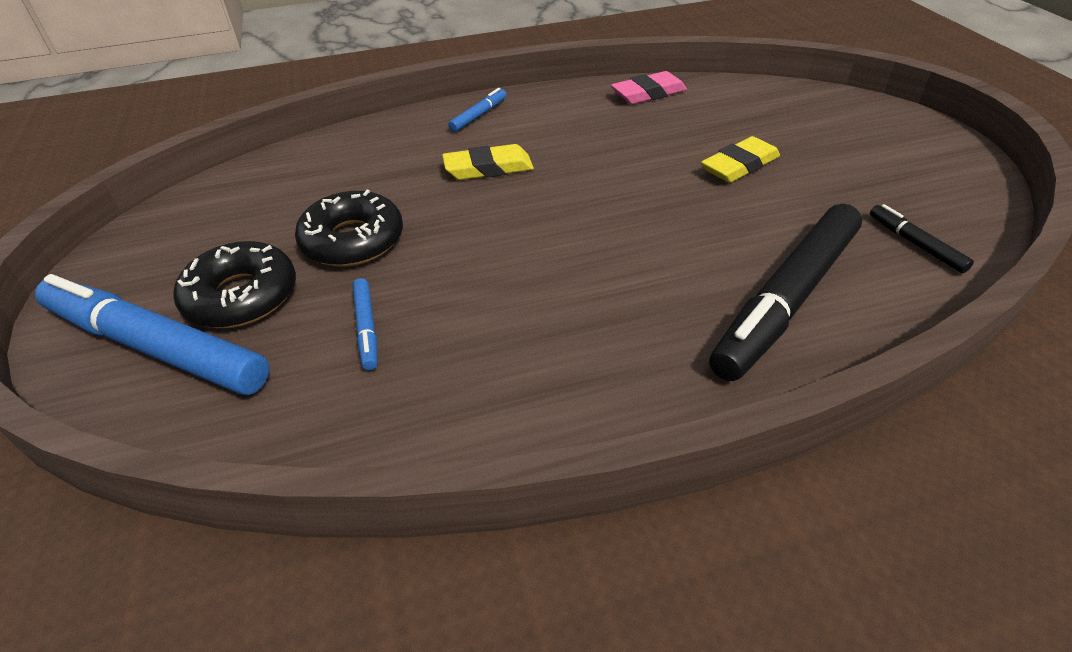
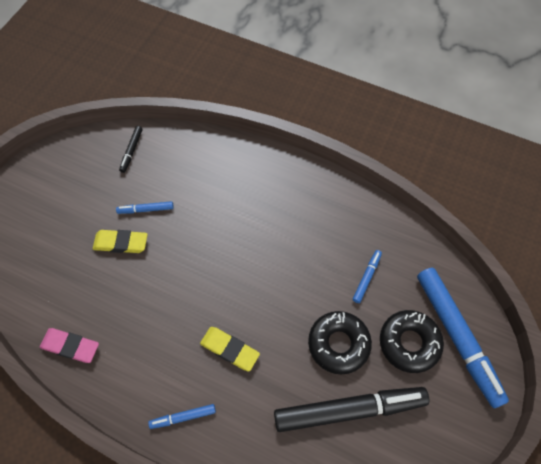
camera: 140 degrees left, 20 degrees up
(773, 205) = (145, 209): none -> blue marker
(786, 300) = (209, 168): black marker -> black marker (349, 410)

